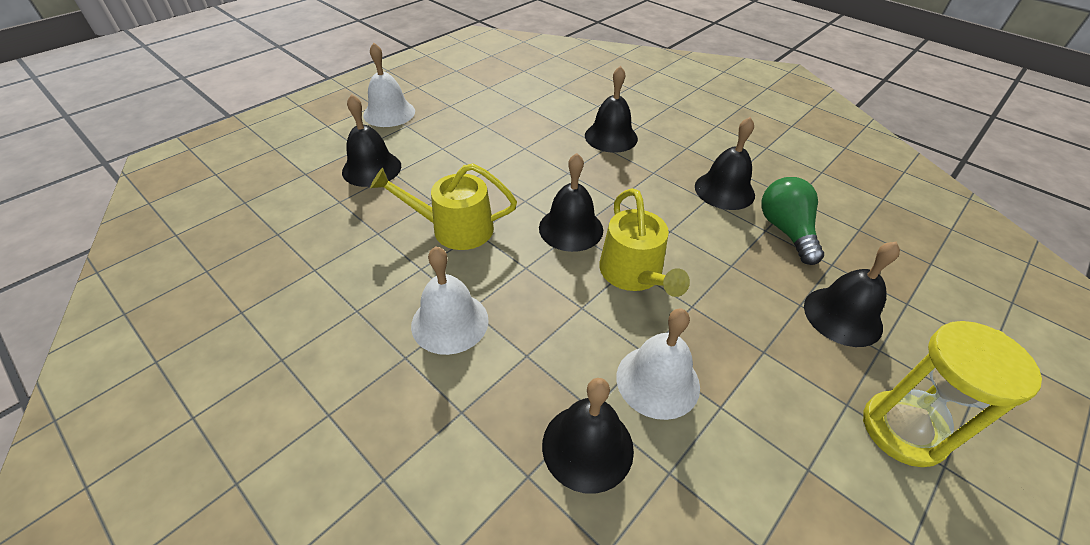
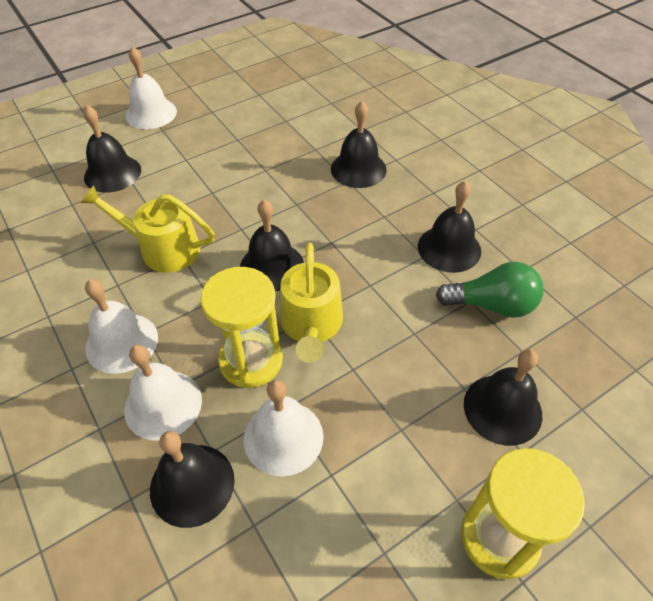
camera: 15 degrees right, 5 degrees up
(520, 374) = (163, 404): none -> white bell
(591, 316) = (251, 360): none -> yellow hourglass
(786, 231) = (492, 305): green light bulb -> green light bulb turned 90 degrees clockwise

